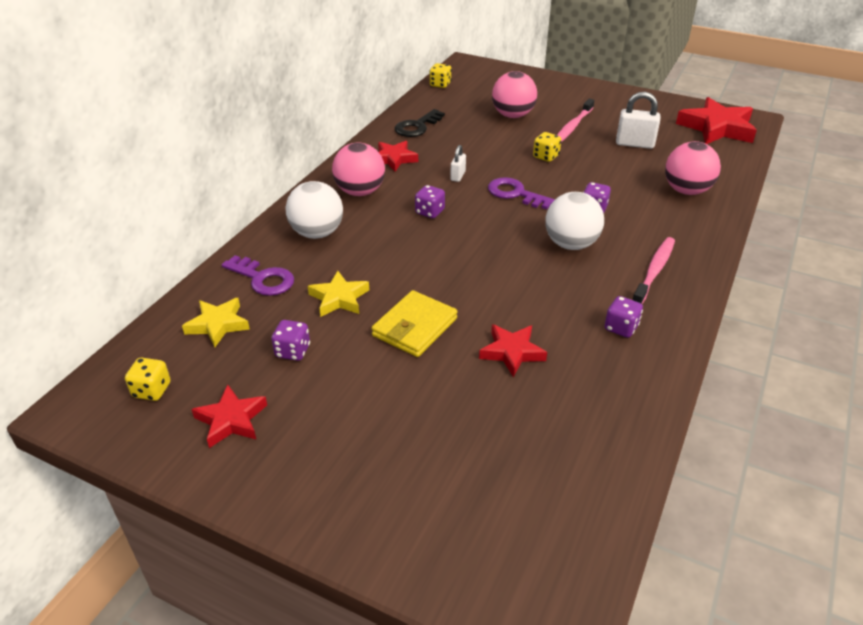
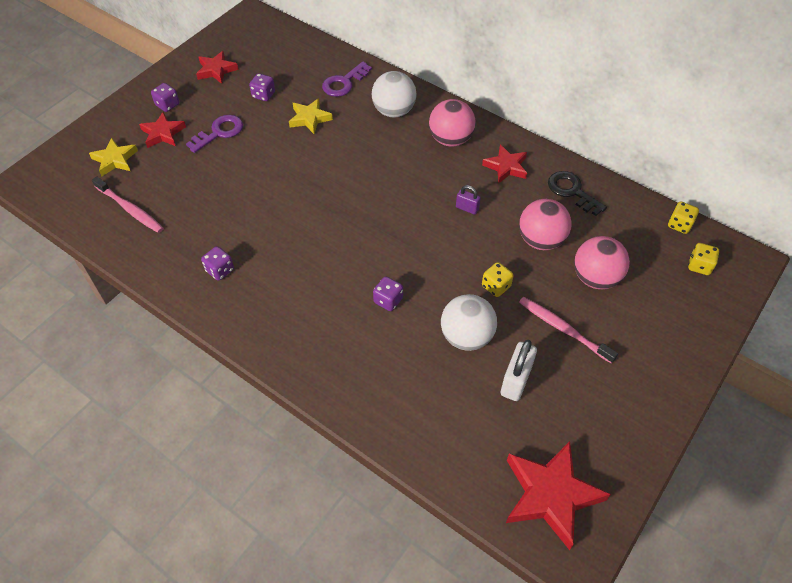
camera: 100 degrees right, 15 degrees up
(152, 390) = (253, 40): yellow dice -> yellow dice (699, 266)
(218, 325) = (302, 63): yellow star -> yellow star (115, 160)
(414, 327) = (265, 153): yellow wallet -> none
(430, 212) = (409, 180): purple dice -> purple dice (167, 105)
(458, 176) = (467, 208): white padlock -> purple padlock
(512, 352) = (220, 200): red star -> red star (163, 133)
(515, 194) = (427, 245): purple key -> purple key (219, 132)
(571, 244) = (336, 267): white ball -> white ball (466, 336)
(654, 271) = (280, 317): pink toothbrush -> pink toothbrush (130, 209)
(686, 191) = (404, 396): pink ball -> pink ball (541, 240)

